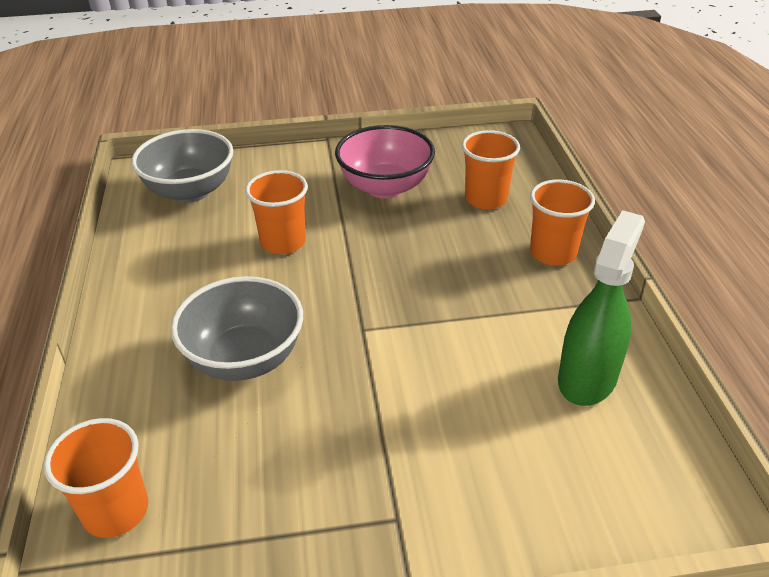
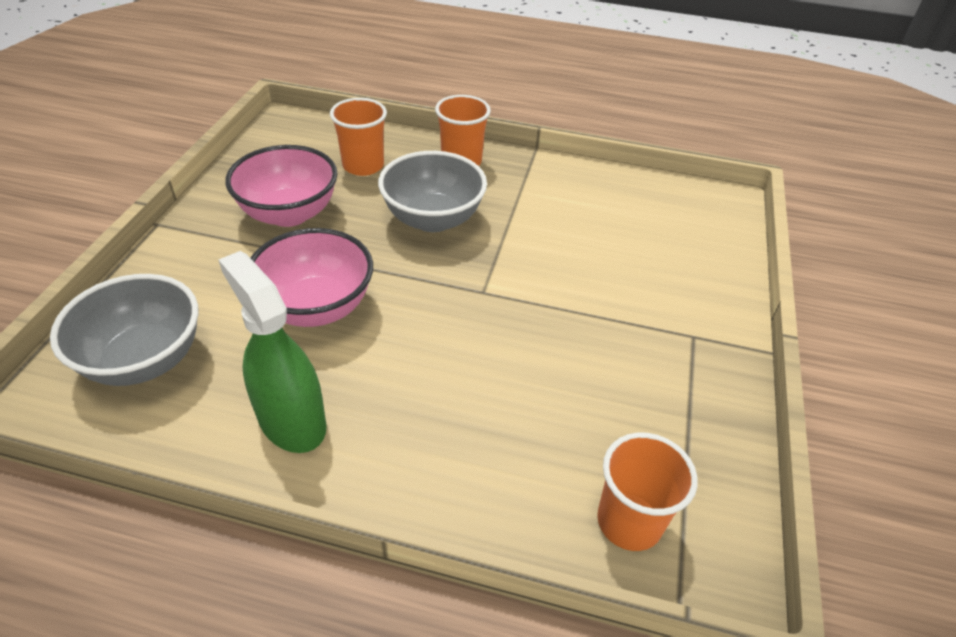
camera: 70 degrees left, 5 degrees up
(245, 359) = (476, 380): grey bowl -> grey bowl (433, 219)
(283, 242) = (316, 307): orange cup -> pink bowl
(587, 378) = (601, 200): green spray bottle -> green spray bottle (291, 420)

